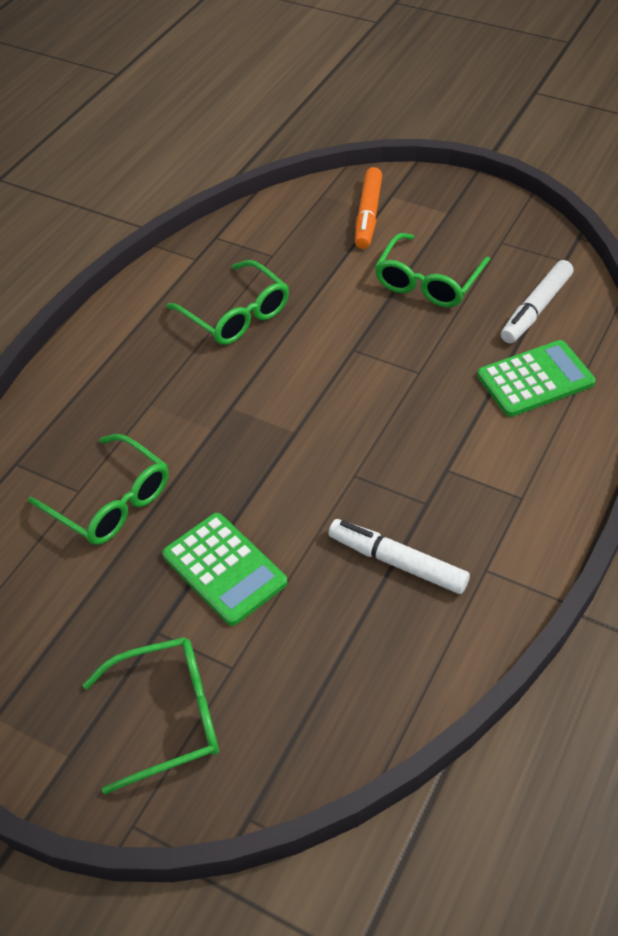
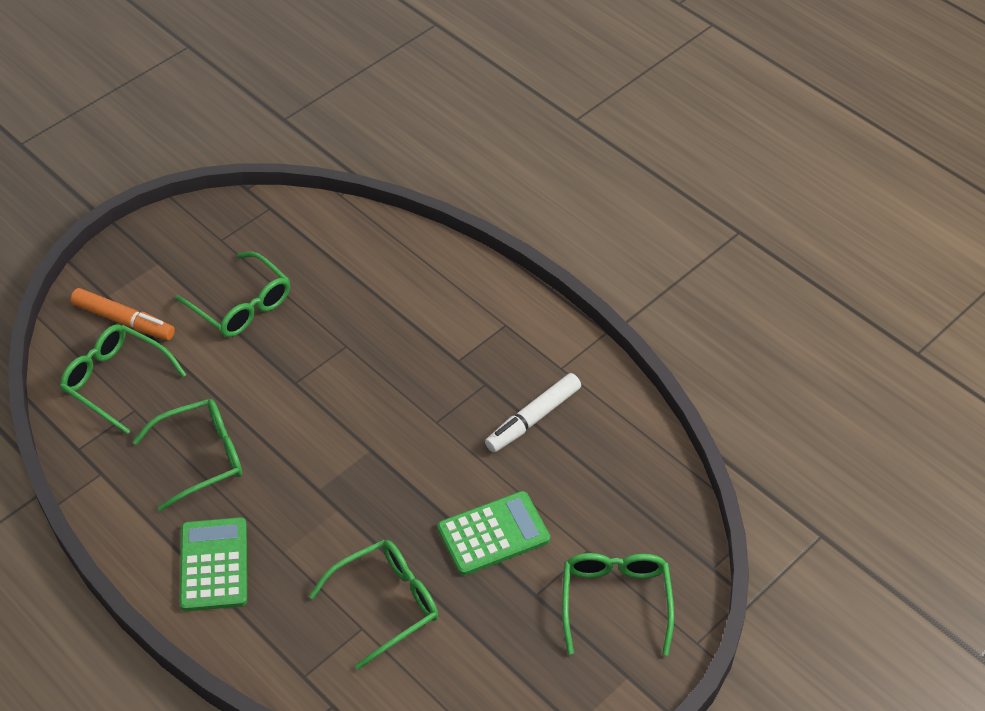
camera: 75 degrees left, 0 degrees up
(298, 234) = (116, 381): none -> green glasses
(535, 309) = (315, 246): white marker -> none
(535, 379) = (393, 274): green calculator -> green calculator (214, 565)

